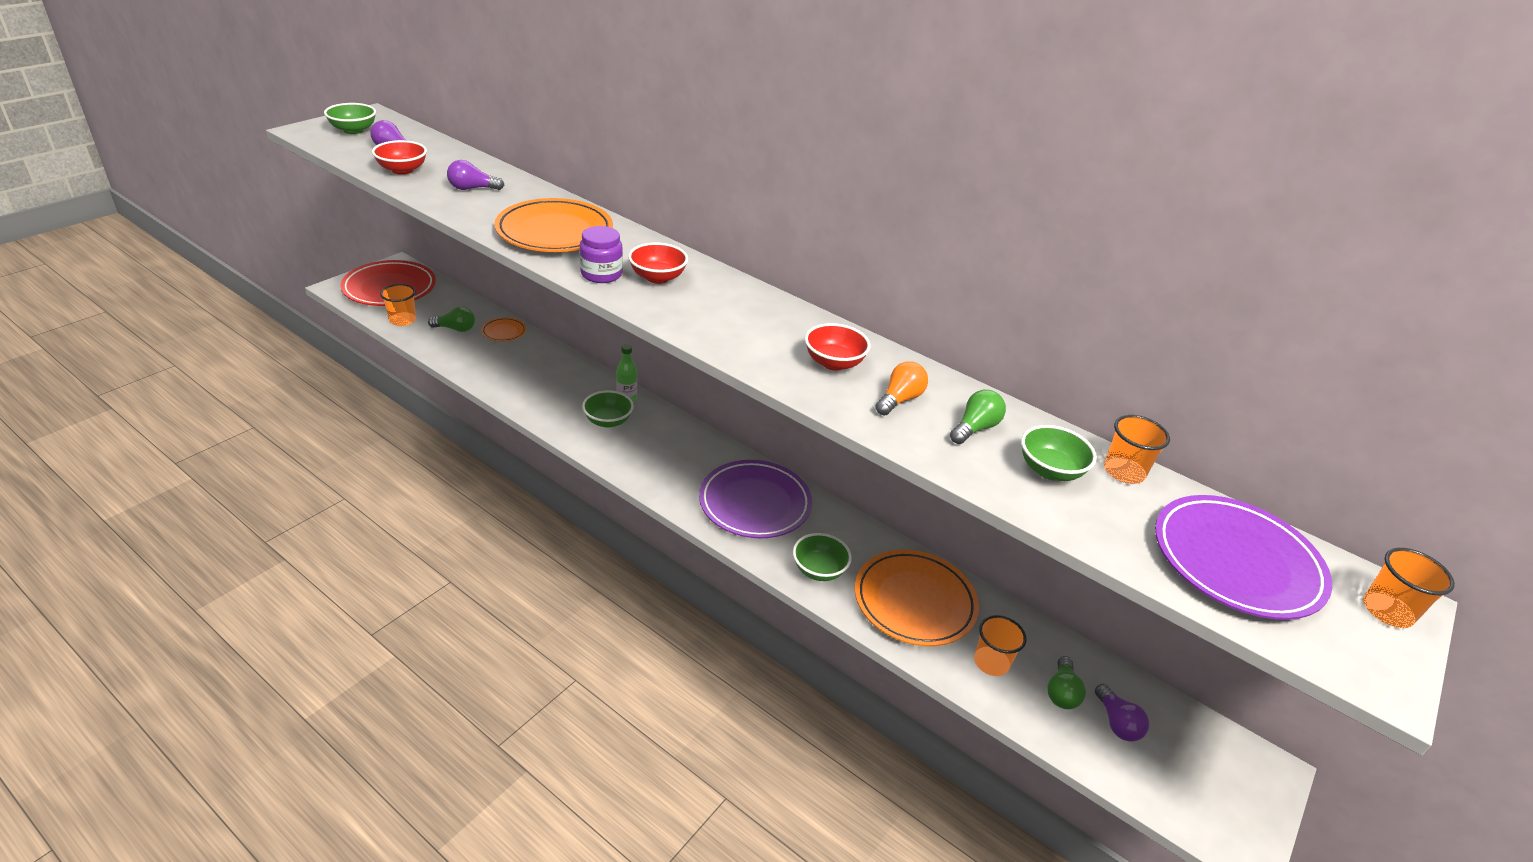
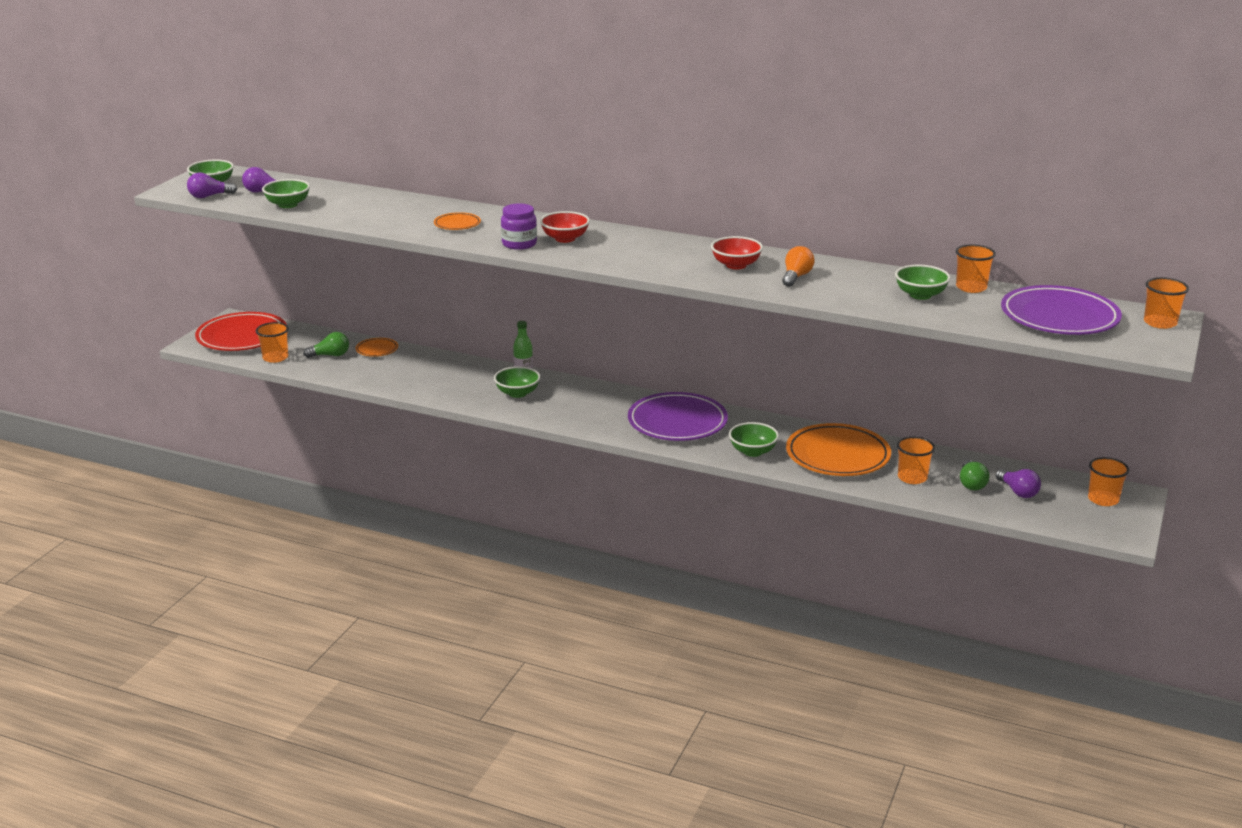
camera: 10 degrees left, 10 degrees down
(402, 170) = (288, 205): red bowl -> green bowl
(472, 188) = (360, 207): purple light bulb -> purple light bulb (209, 196)
(554, 232) = (457, 224): orange plate -> orange plate, size x0.47
(975, 428) = (858, 283): green light bulb -> none
(1225, 767) = (1103, 499): none -> orange cup

